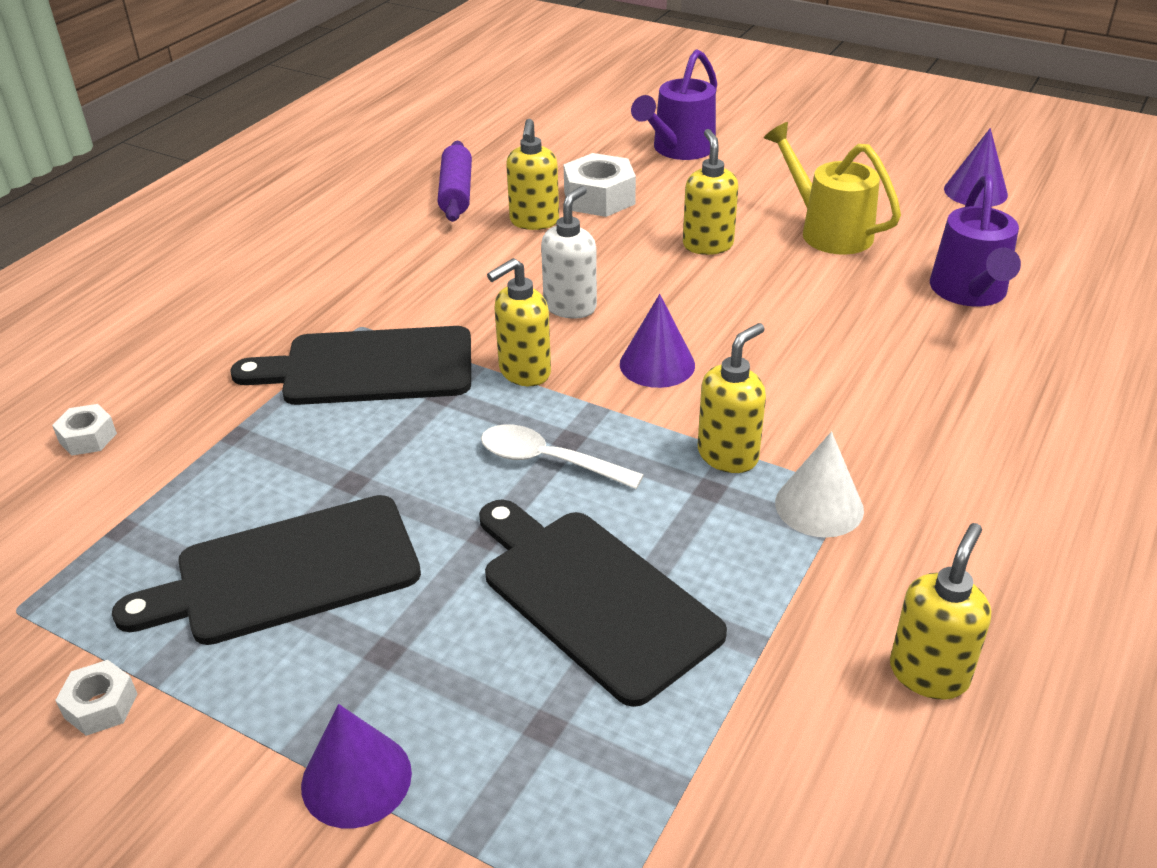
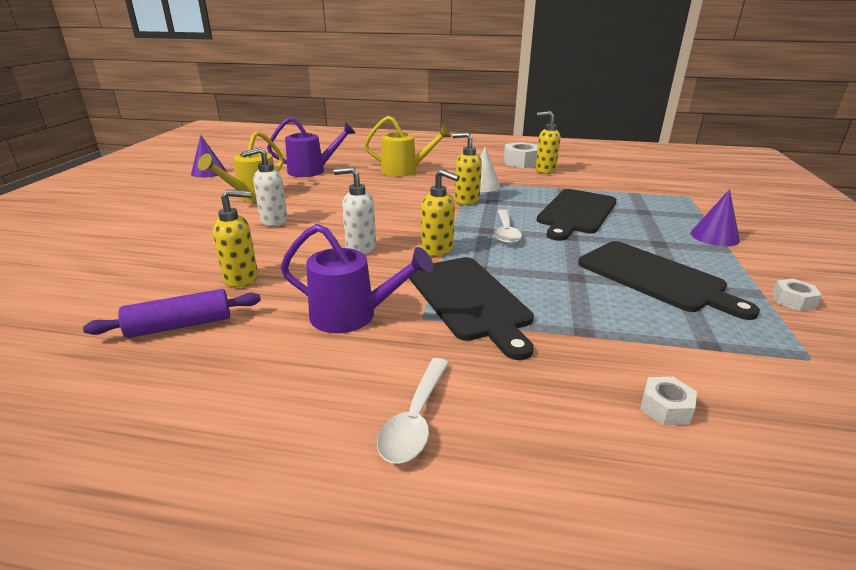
camera: 110 degrees left, 10 degrees down
(218, 295) = (415, 419): none -> white spoon
(599, 198) = (202, 260): white nut -> white nut (521, 162)
(657, 364) = (407, 220): purple cone -> none
(678, 150) = (120, 243): purple watering can -> purple watering can (352, 316)
(707, 245) = (273, 221): yellow soap dispenser -> white soap dispenser
(955, 411) = (405, 171): none -> yellow watering can

